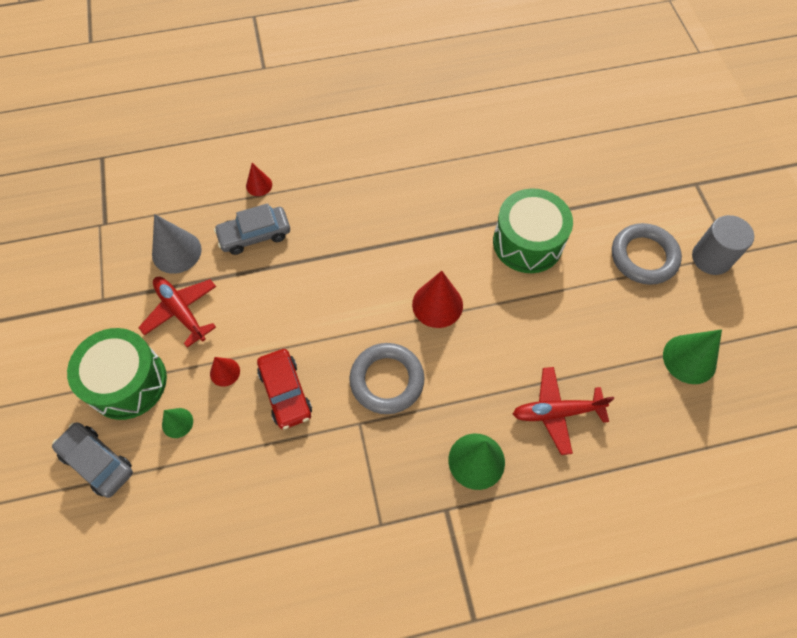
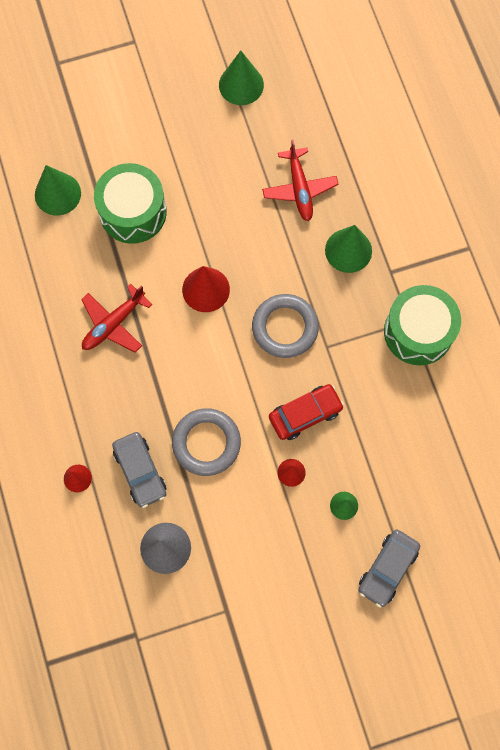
camera: 95 degrees left, 10 degrees up
(127, 382) = (310, 561): green drum -> green drum (418, 332)
(181, 311) = (232, 527): red plane -> red plane (113, 324)
(548, 179) = (57, 194): none -> green cone
(644, 257) = (142, 113): grey ring -> grey ring (206, 443)
(711, 258) = (140, 58): grey cylinder -> none

